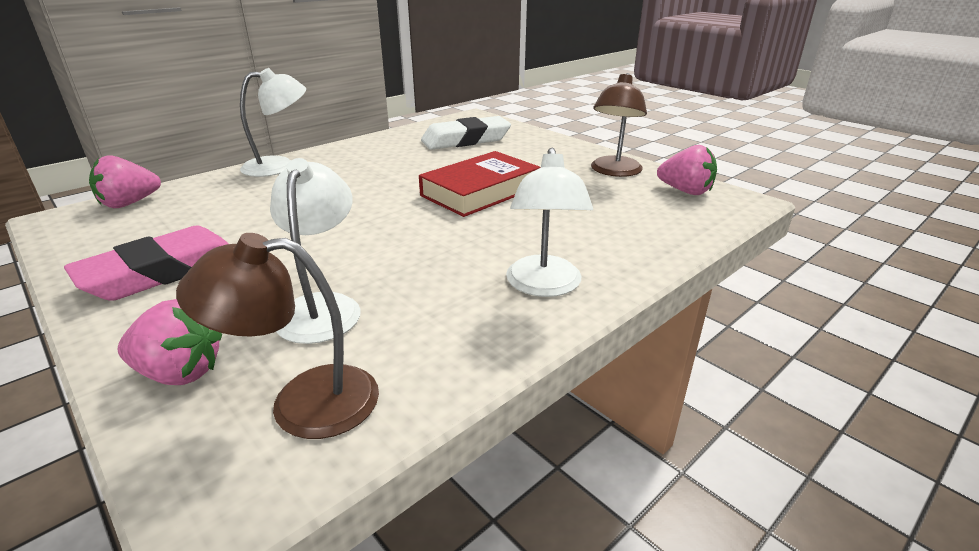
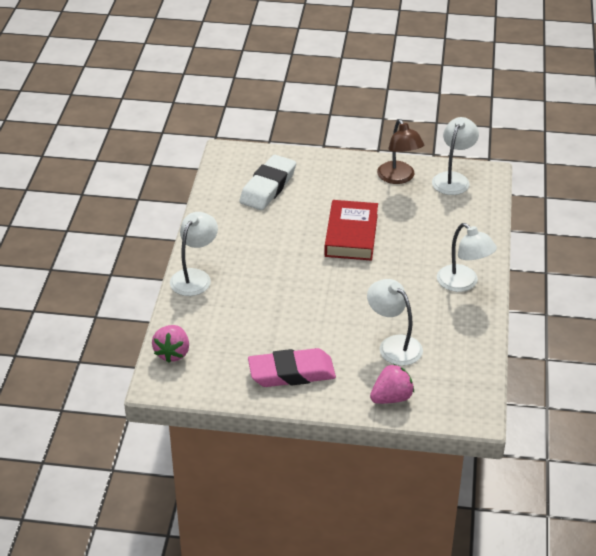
camera: 40 degrees left, 10 degrees up
(162, 272) = (291, 373): pink eraser -> pink eraser turned 75 degrees clockwise
(303, 402) = (450, 379): brown lamp -> none
(685, 191) = (453, 179): pink strawberry -> white lamp

